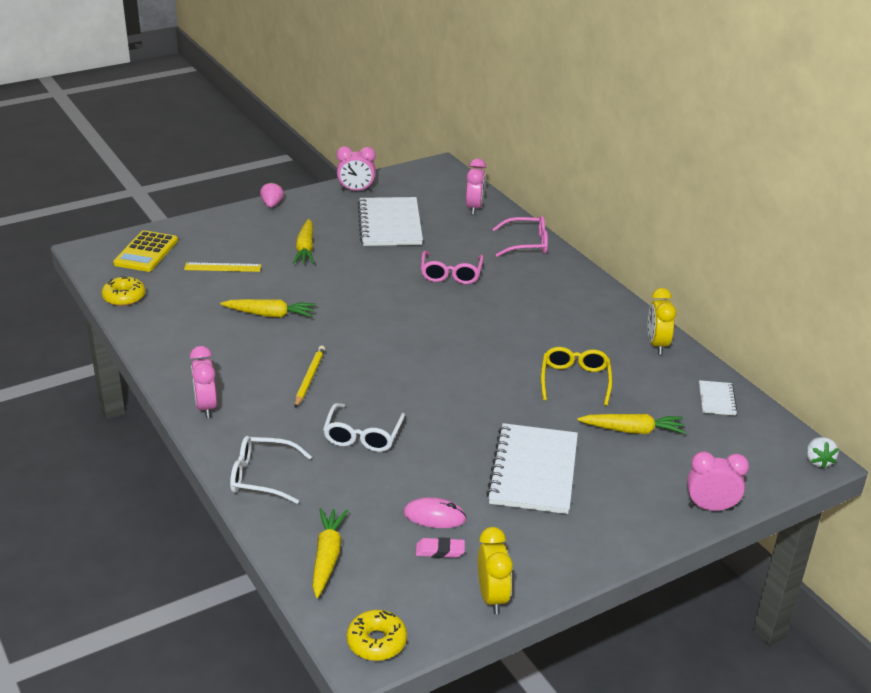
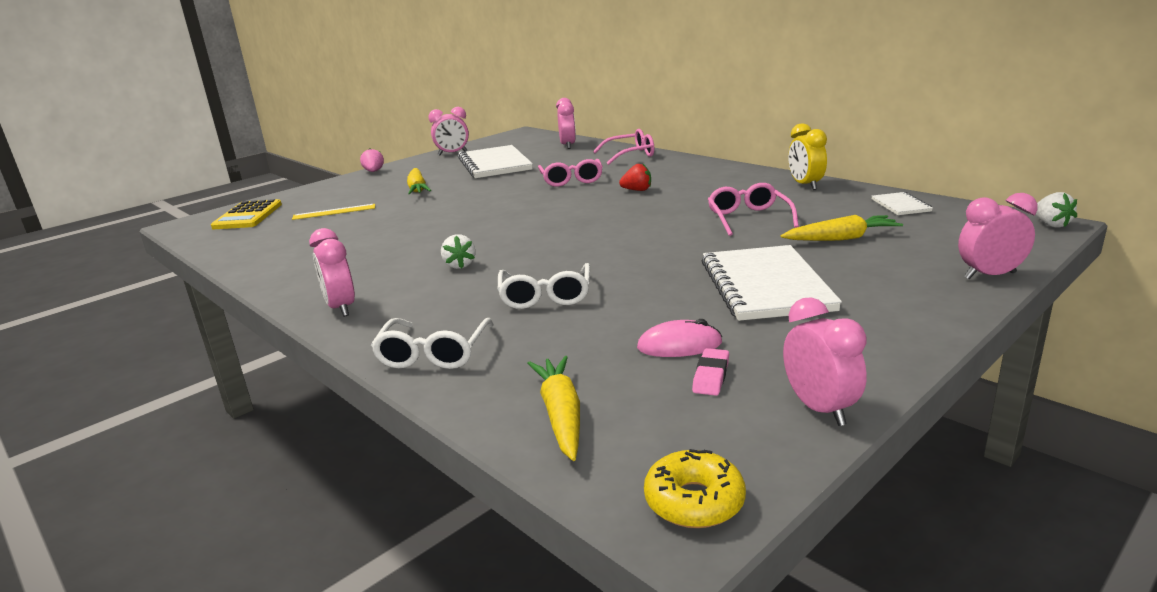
camera: 10 degrees left, 10 degrees down
(124, 297) = (226, 247): yellow donut -> none
(262, 477) = (433, 354): white glasses -> white glasses turned 75 degrees counterclockwise
(270, 314) = (396, 231): yellow carrot -> none
(309, 378) = (459, 265): yellow pencil -> white strawberry
(440, 551) = (711, 376): pink eraser -> pink eraser turned 60 degrees counterclockwise
(492, 597) = (819, 409): yellow clock -> pink clock
(502, 309) = (637, 190): none -> red strawberry
(575, 380) = (748, 218): yellow glasses -> pink glasses

